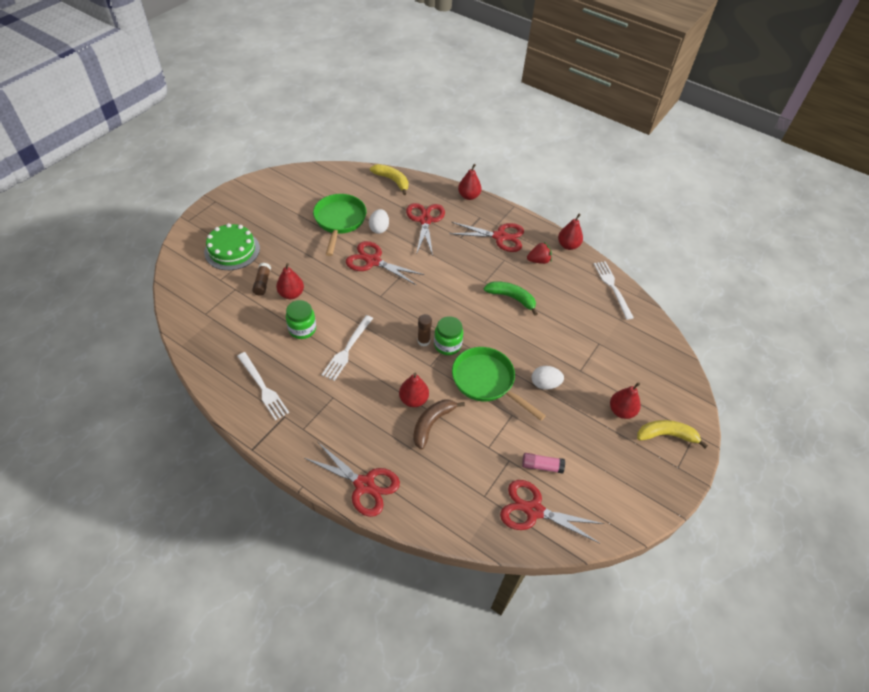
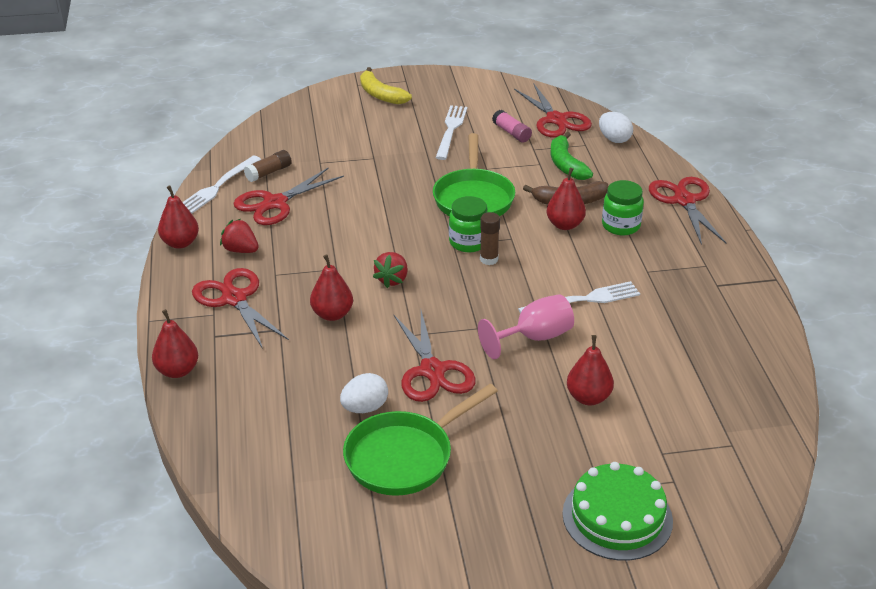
camera: 130 degrees left, 15 degrees down
(262, 283) = (615, 436): brown glue stick -> brown glue stick (269, 172)
(263, 387) = (719, 321): white fork -> white fork (451, 130)
(302, 329) = (616, 350): green jar -> green jar (621, 226)
(348, 309) = (534, 338): none -> pink goblet
(392, 181) = (237, 469): yellow banana -> none
(425, 220) = (288, 378): red scissors -> red scissors (275, 203)
(451, 294) = (392, 279): none -> red strawberry
(511, 298) = (334, 238): green banana -> green banana (566, 164)
(545, 384) = (422, 168): white egg -> white egg (614, 139)
(621, 411) = (388, 121): red pear -> red pear (332, 314)

